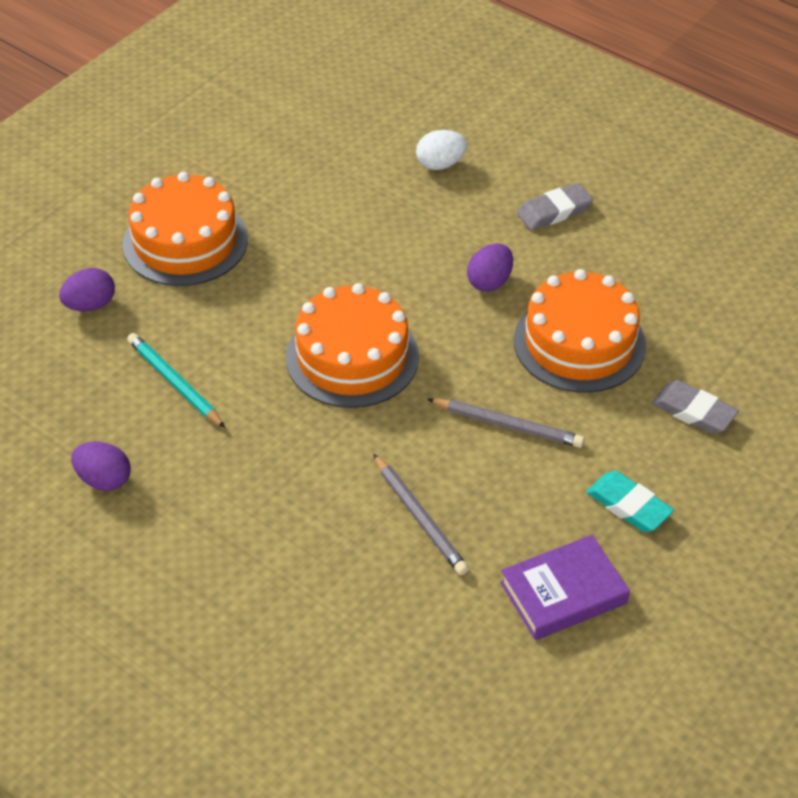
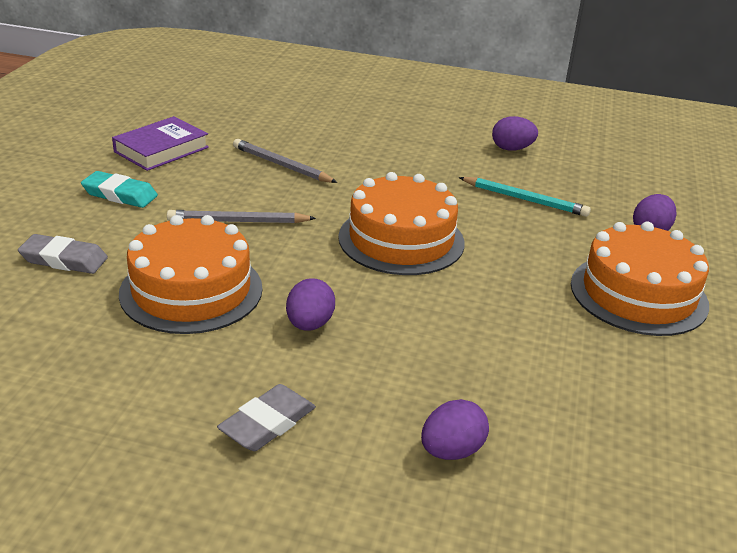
camera: 155 degrees right, 15 degrees down
(440, 164) = (451, 451): white egg -> purple egg

